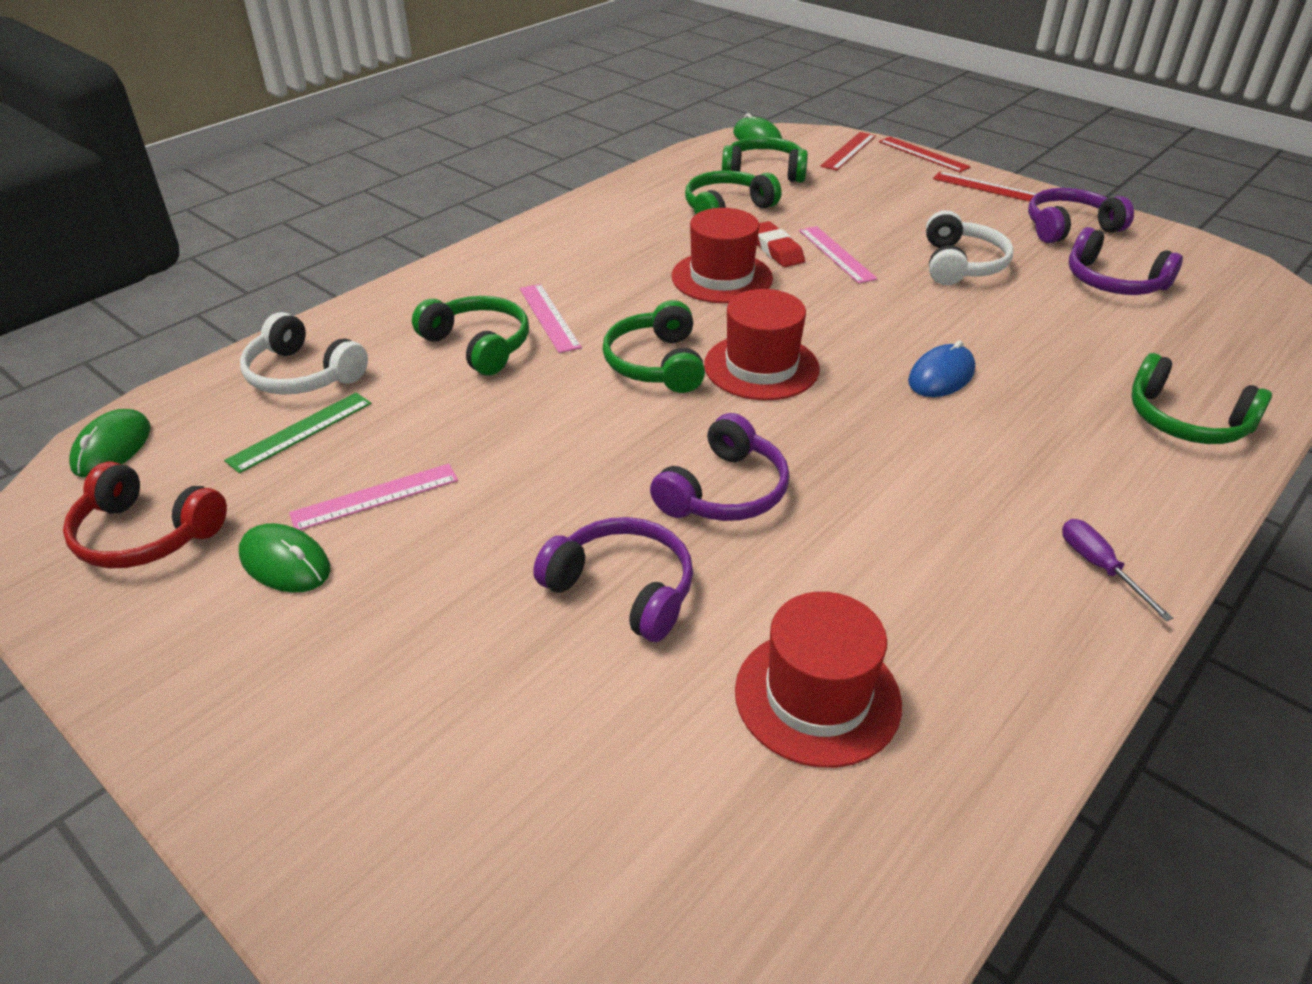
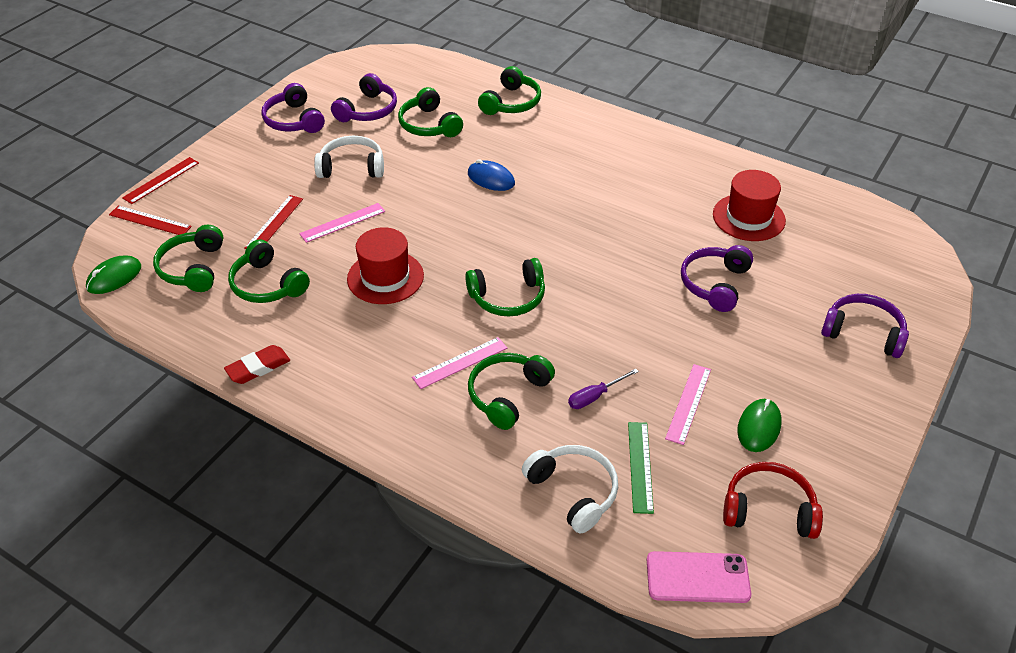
camera: 100 degrees left, 5 degrees up
(112, 447) = (697, 578): green mouse -> pink phone
(146, 534) = (768, 509): red headphones -> red headphones turned 90 degrees counterclockwise
(300, 431) = (640, 466): green ruler -> green ruler turned 60 degrees clockwise
(302, 375) = (573, 491): white headphones -> white headphones turned 60 degrees counterclockwise
(375, 497) = (688, 403): pink ruler -> pink ruler turned 60 degrees clockwise
(724, 491) = (626, 255): purple headphones -> purple headphones (863, 333)
(761, 367) = (499, 250): red hat -> none
(775, 249) = (338, 253): red eraser -> red eraser (258, 368)
(986, 187) = (227, 151): red ruler -> red ruler (274, 223)
(1085, 331) = (429, 125): none -> green headphones
(1099, 567) = (633, 138): purple screwdriver -> purple screwdriver (595, 396)

